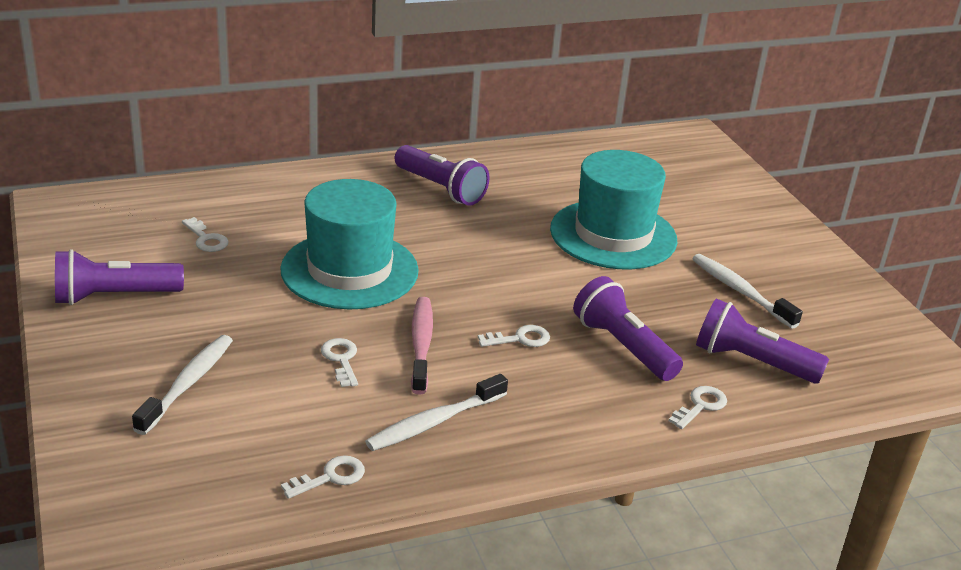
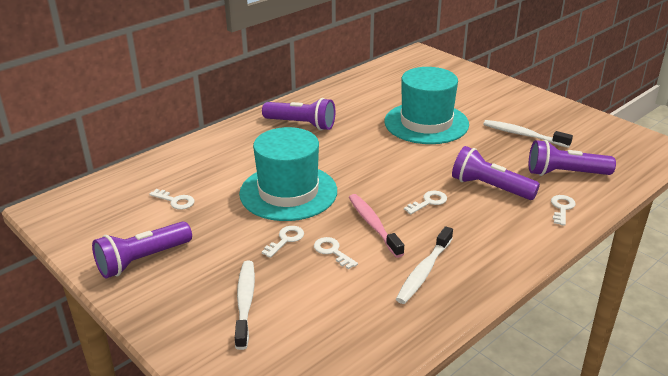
camera: 20 degrees left, 0 degrees up
(330, 477) = (392, 331): white key -> white key (285, 240)

